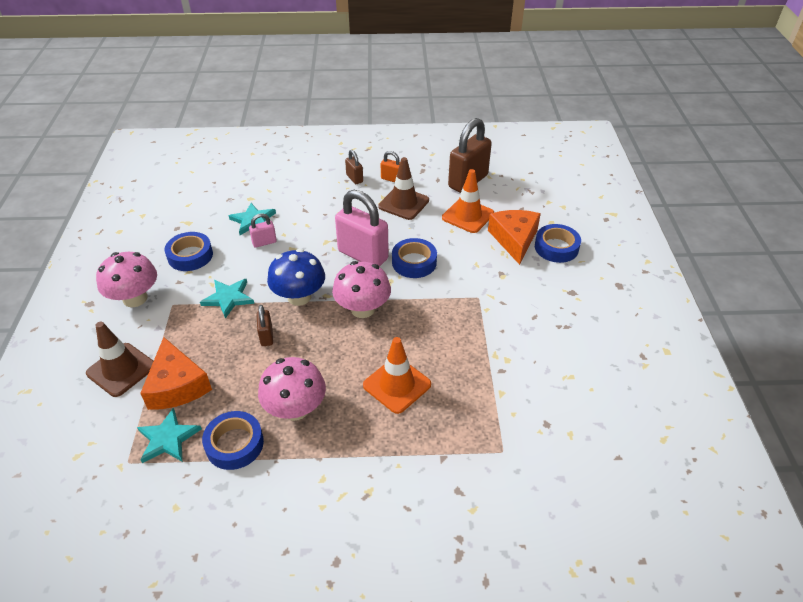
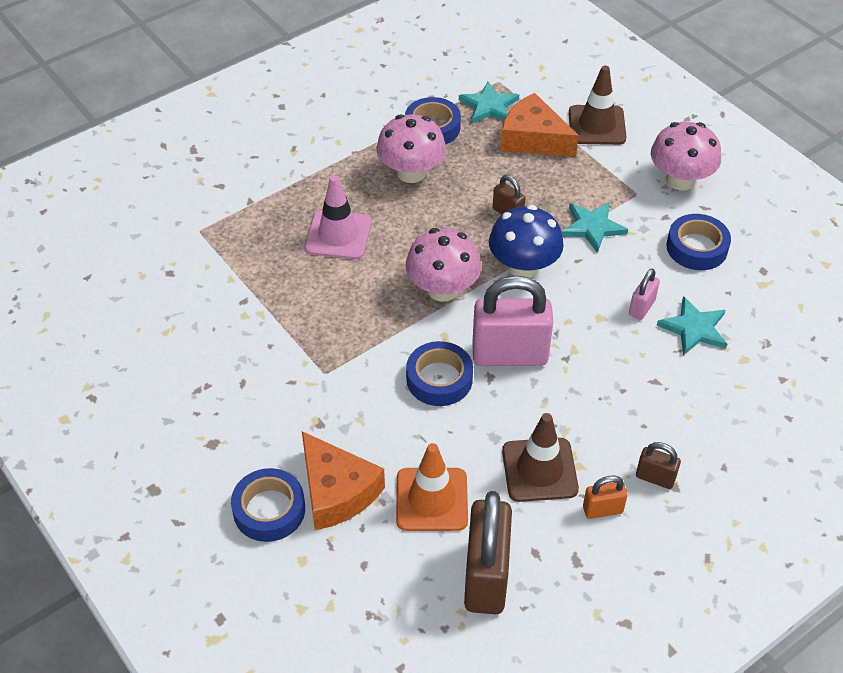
camera: 145 degrees right, 5 degrees up
(397, 385) = (338, 235): orange traffic cone -> pink traffic cone

